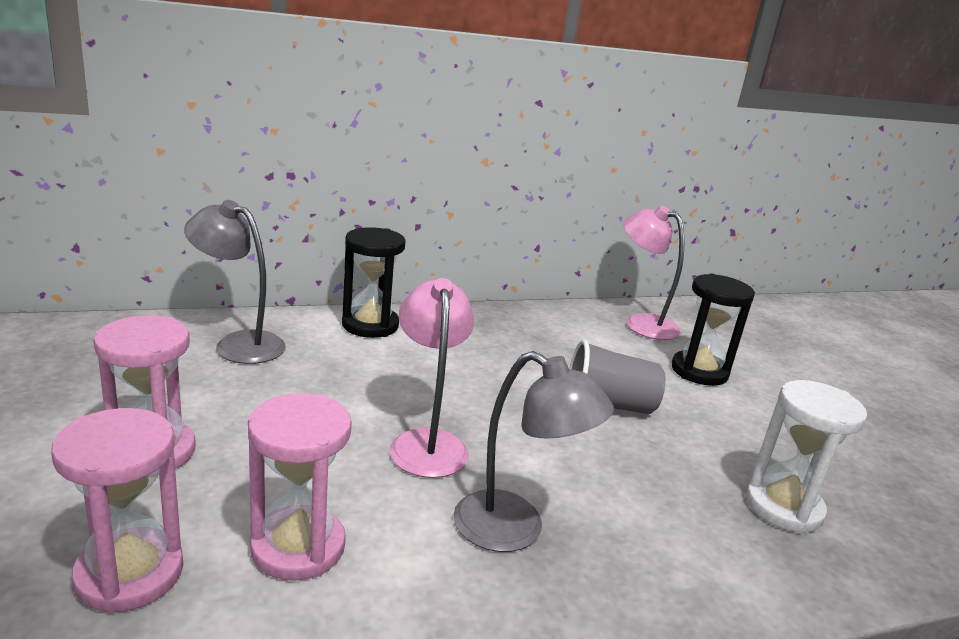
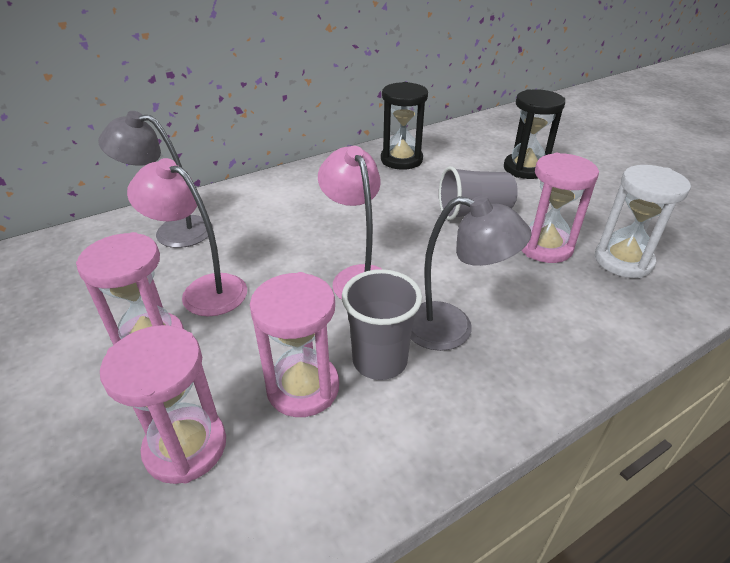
camera: 10 degrees left, 15 degrees up
(370, 325) = (269, 189): black hourglass -> black hourglass (401, 160)
(406, 542) = (380, 361): none -> grey cup
(641, 323) = (468, 138): pink lamp -> pink lamp (204, 290)
(683, 466) = (545, 247): none -> pink hourglass

